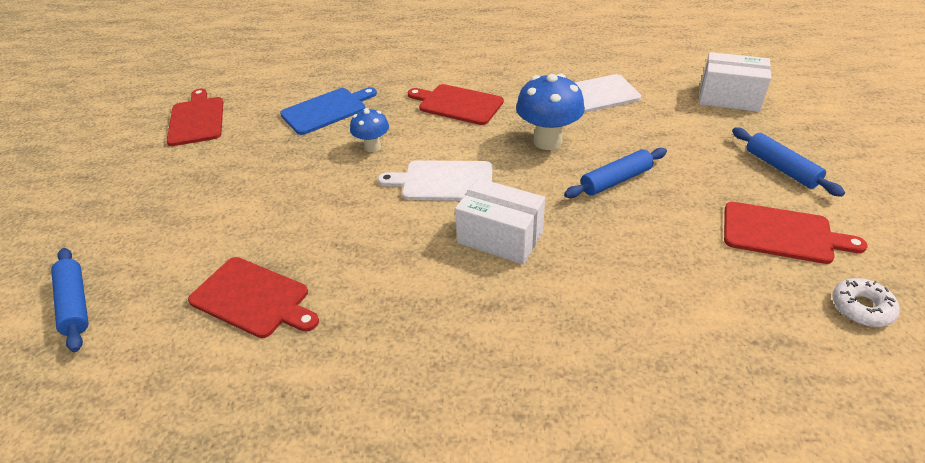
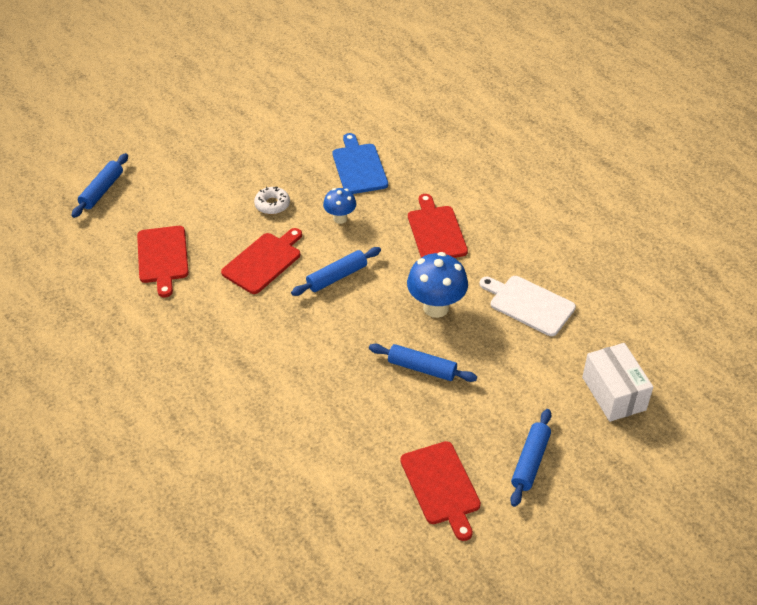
camera: 50 degrees right, 5 degrees up
(197, 119) = (287, 112): red cutting board -> red cutting board (263, 261)
(327, 110) = (359, 167): blue cutting board -> blue cutting board turned 120 degrees counterclockwise
(443, 181) = (337, 277): white cutting board -> blue rolling pin
(500, 237) = (305, 336): white box -> none
(861, 308) = (394, 552): white donut -> white donut (272, 204)

